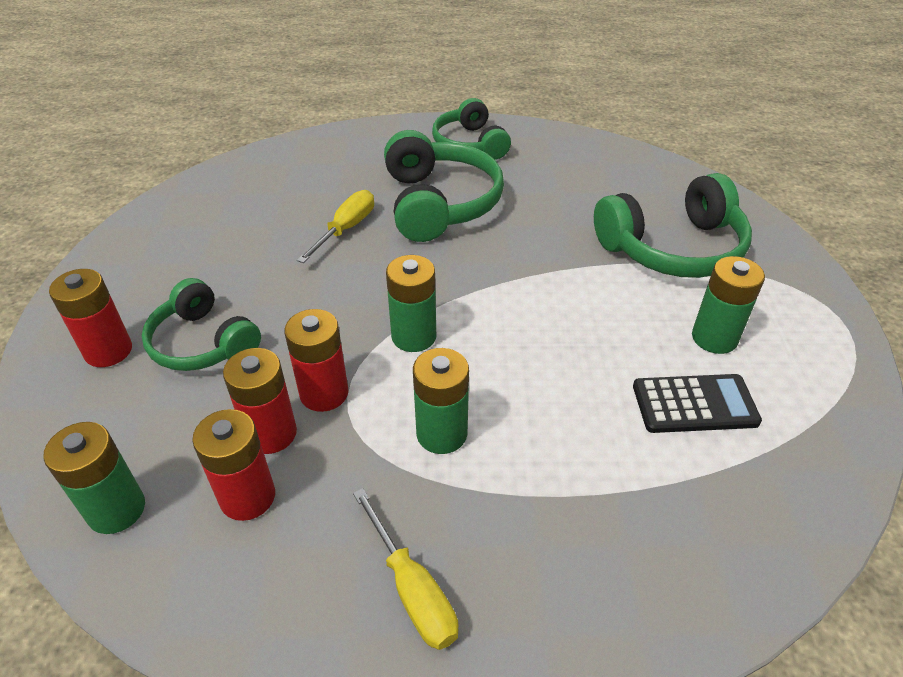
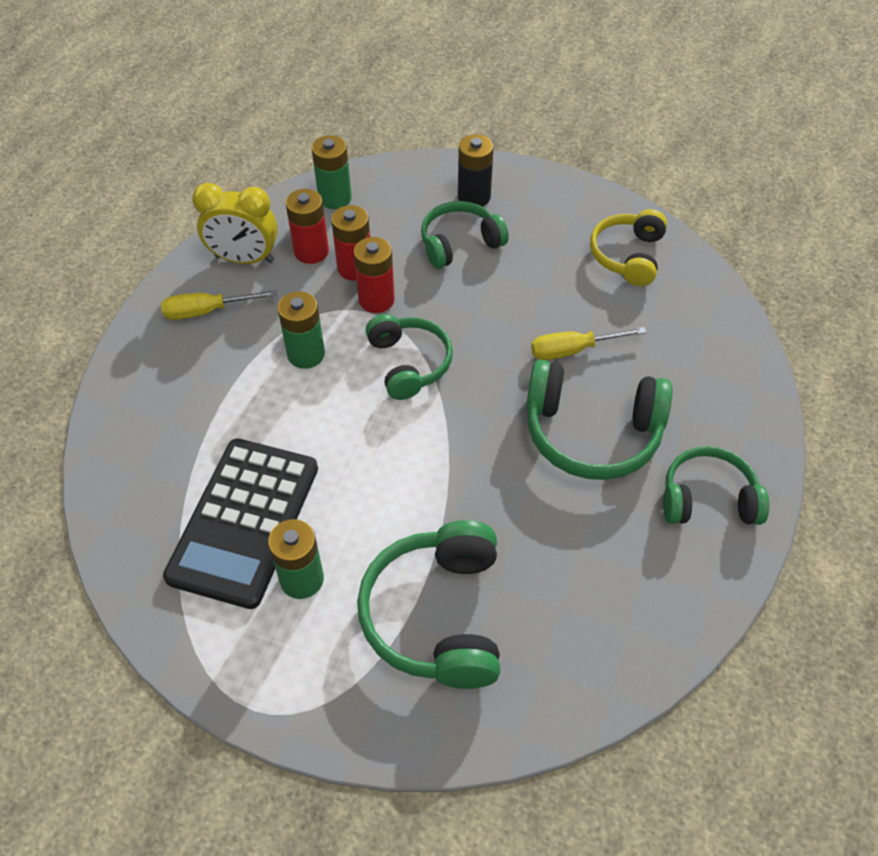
camera: 110 degrees right, 10 degrees up
(108, 351) = (474, 197): red battery -> black battery
(202, 216) = (628, 256): none -> yellow headphones
(283, 585) = (244, 259): none -> yellow clock
(346, 229) = (573, 350): yellow screwdriver -> yellow screwdriver turned 120 degrees clockwise
(414, 336) = (409, 363): green battery -> green headphones
(694, 404) = (244, 522): black calculator -> black calculator, size x1.77

